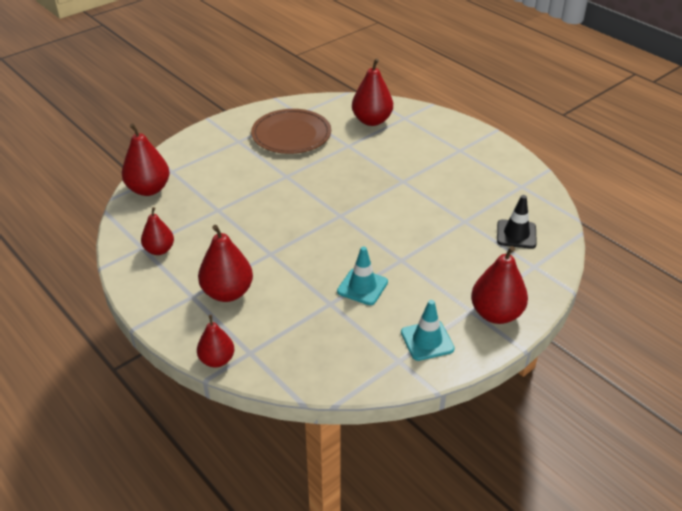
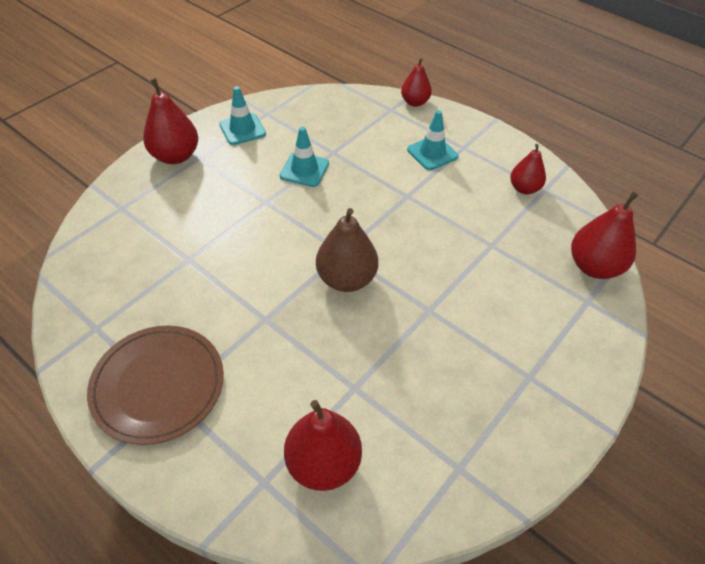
camera: 170 degrees right, 10 degrees up
(227, 292) = (432, 153): red pear -> turquoise traffic cone
(291, 135) = (453, 403): brown plate -> brown plate (158, 385)
(341, 198) = (346, 279): none -> brown pear
(516, 234) = (128, 246): black traffic cone -> none

